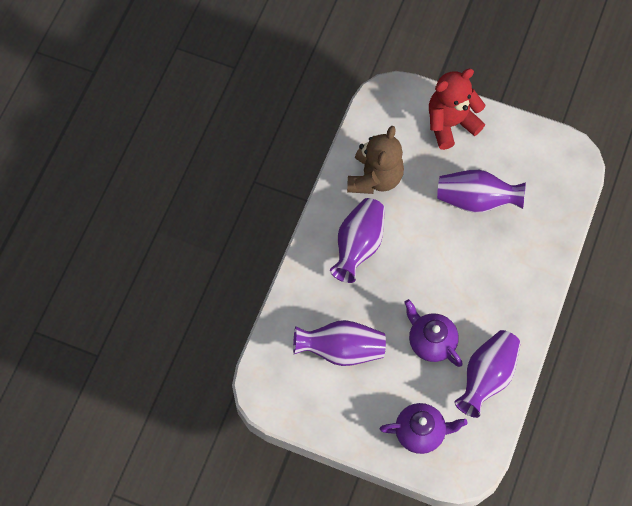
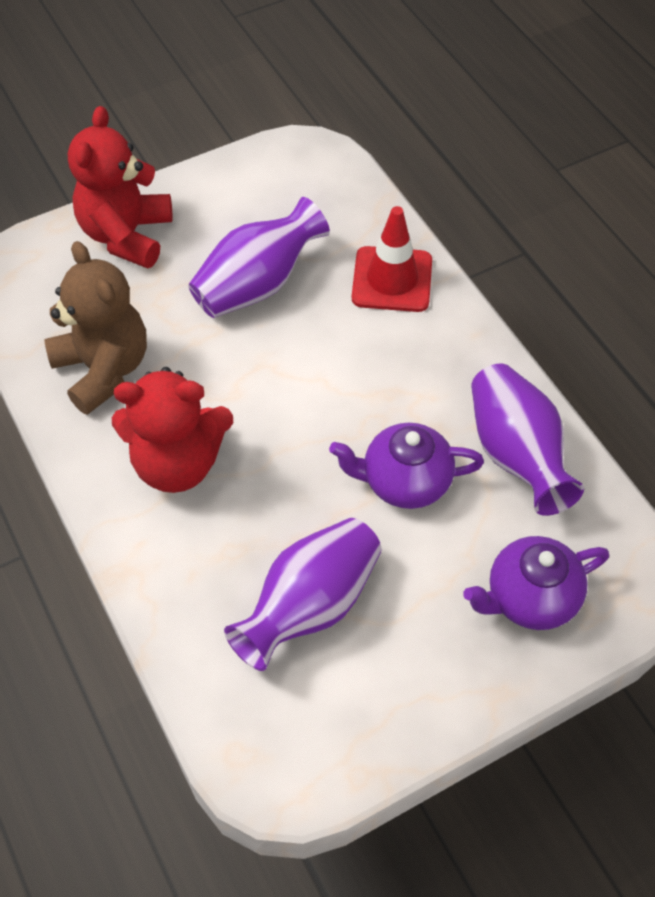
camera: 50 degrees left, 10 degrees down
(358, 246) = (177, 463): purple vase -> red teddy bear
(420, 432) = (530, 598): purple teapot -> purple teapot turned 150 degrees counterclockwise
(533, 254) = (392, 279): none -> red traffic cone

